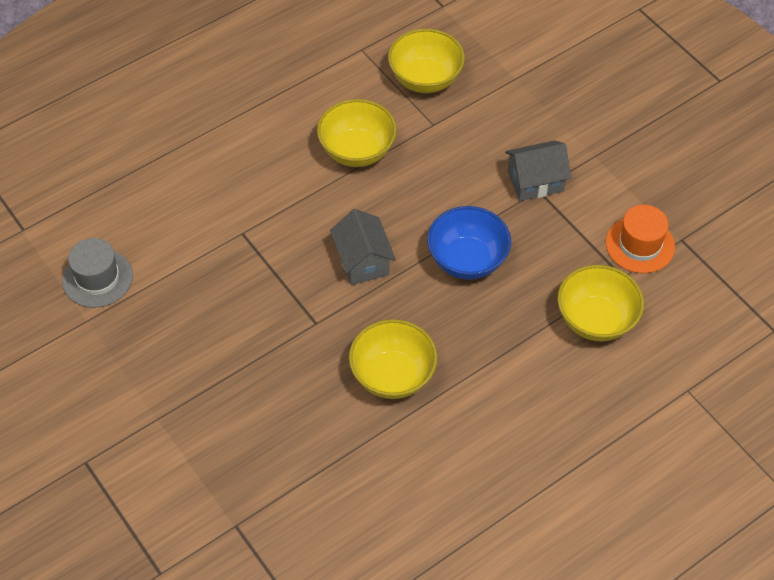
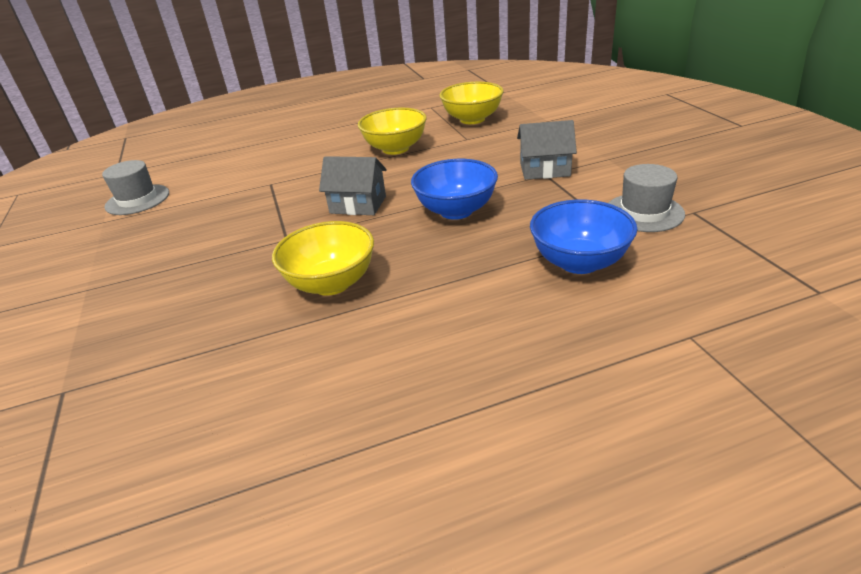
camera: 20 degrees right, 20 degrees down
(362, 261) = (358, 205): grey house -> grey house turned 75 degrees counterclockwise
(596, 320) = (579, 262): yellow bowl -> blue bowl
(640, 245) = (644, 212): orange hat -> grey hat

